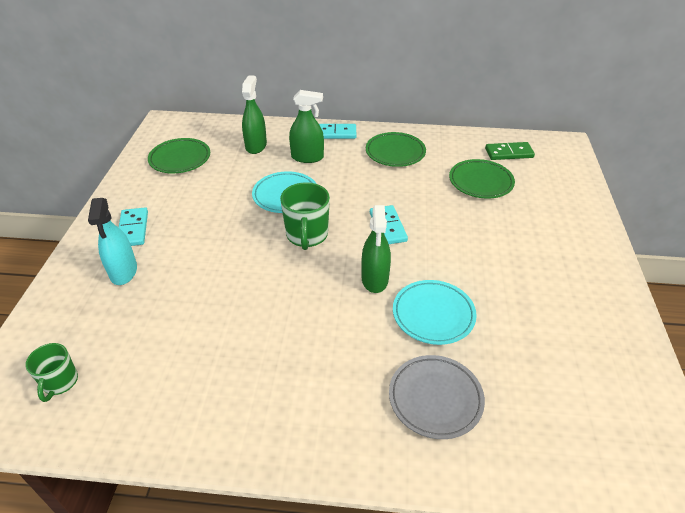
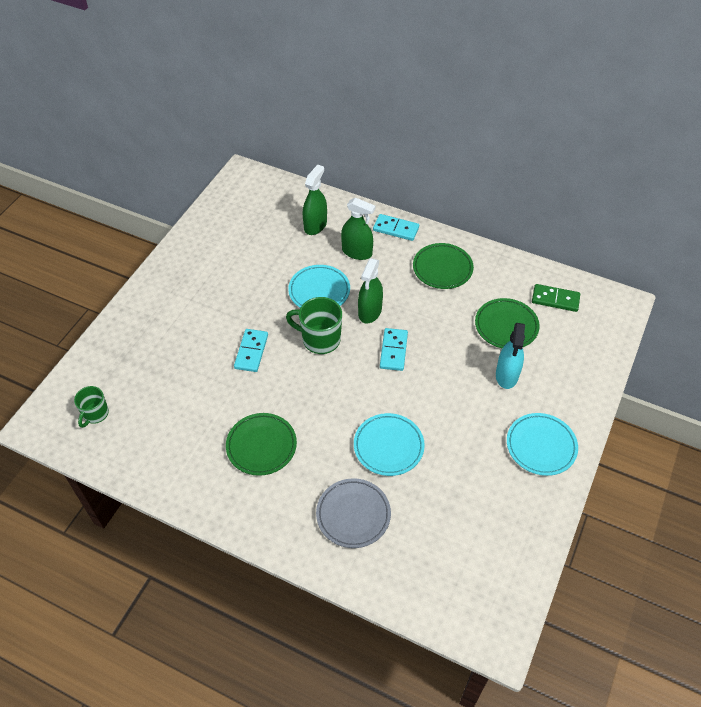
camera: 20 degrees right, 10 degrees up
(123, 271) = (162, 332): turquoise spray bottle -> turquoise spray bottle (507, 375)
(133, 229) = (181, 291): turquoise domino -> turquoise domino (251, 351)
(180, 159) = (242, 223): green plate -> green plate (261, 446)
(307, 236) = (320, 339): green mug -> green mug turned 90 degrees clockwise
(375, 279) = (357, 399): green spray bottle -> green spray bottle (370, 312)
(581, 271) = (541, 446): none -> turquoise plate

